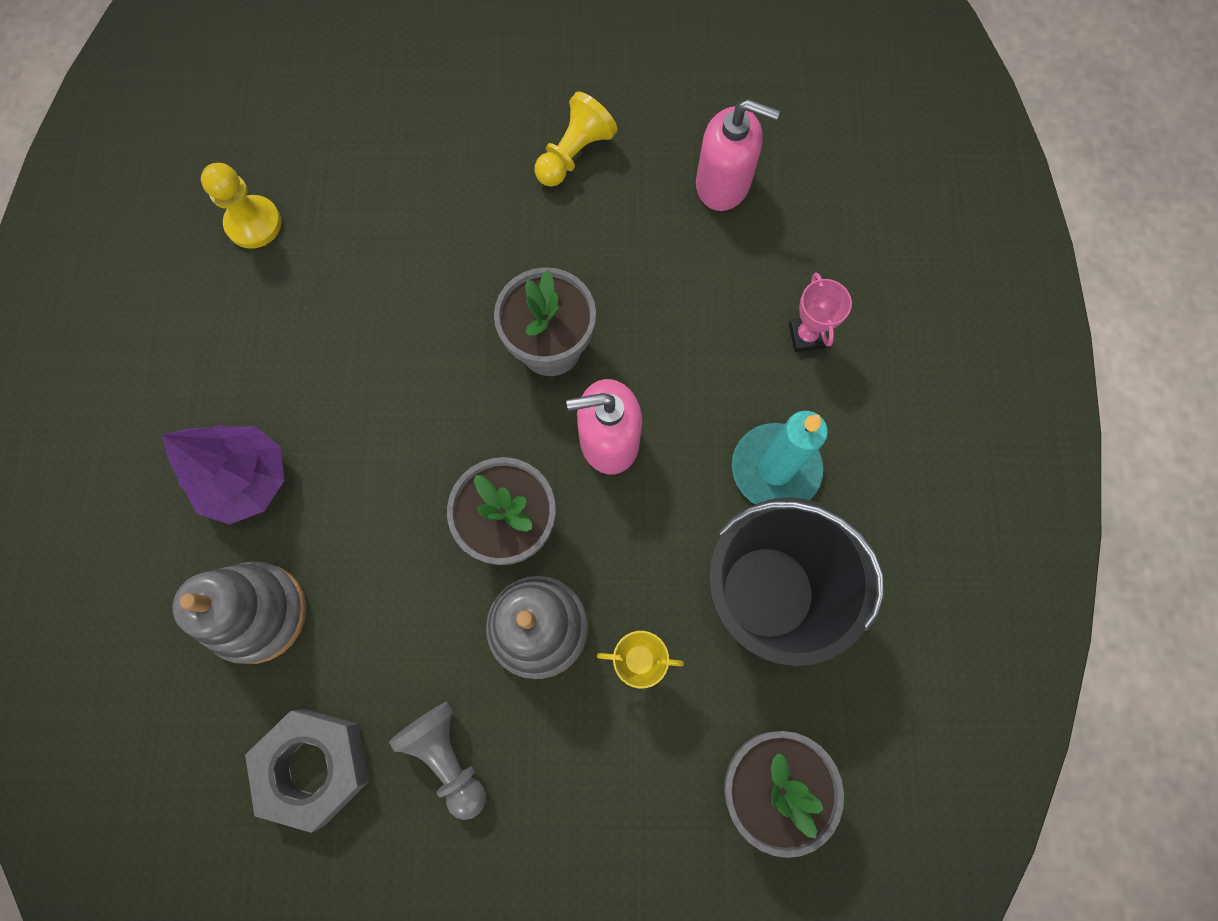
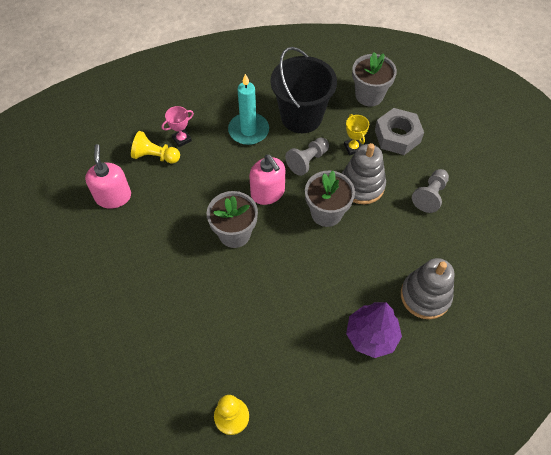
camera: 115 degrees left, 15 degrees down
(315, 766) = (466, 240): grey nut -> grey nut (397, 136)
(574, 154) = (120, 268): yellow pawn -> yellow pawn (155, 156)
(647, 549) = (307, 161): none -> grey pawn

